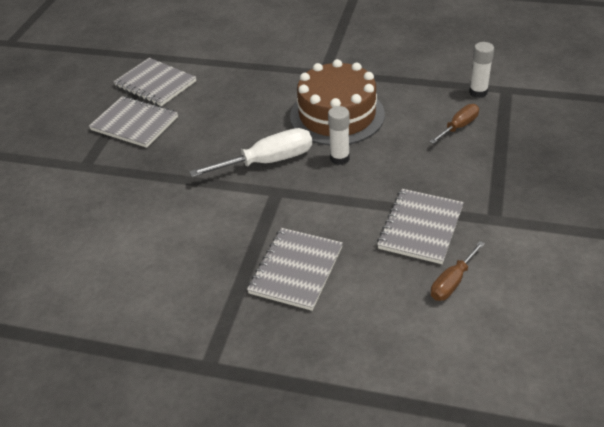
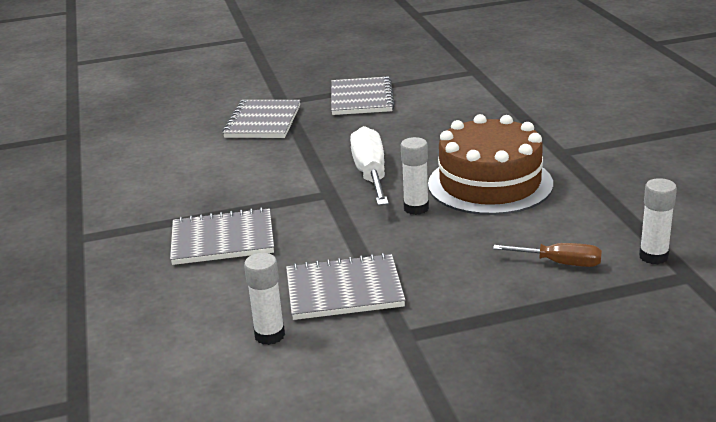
camera: 60 degrees right, 15 degrees down
(155, 84) = (431, 85): grey notebook -> grey notebook (263, 122)
(268, 161) = (371, 174): white screwdriver -> white screwdriver turned 135 degrees counterclockwise
(452, 282) = (269, 335): brown screwdriver -> white glue stick

